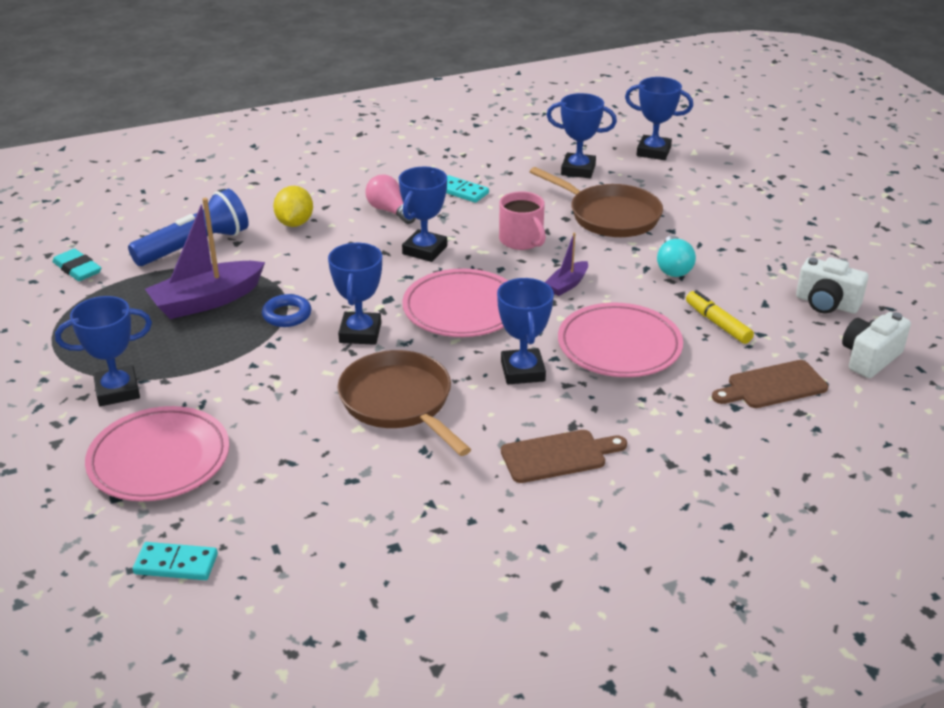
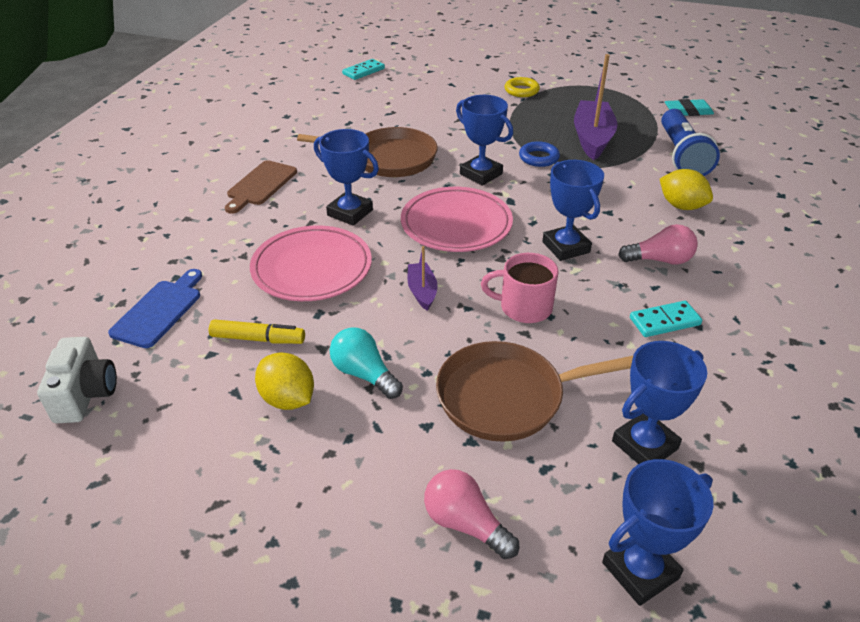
camera: 130 degrees right, 5 degrees up
(117, 391) = (521, 90): blue trophy -> yellow ring
(159, 459) = (443, 86): pink plate -> none
(705, 196) = (465, 524): none -> pink light bulb
(735, 282) = (288, 399): none -> yellow lemon
(772, 386) = (160, 310): brown cutting board -> blue cutting board
(826, 304) = (171, 437): white camera -> none

